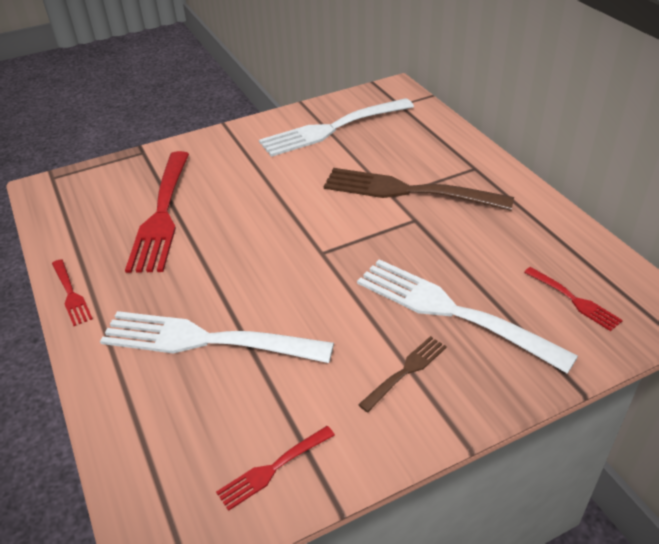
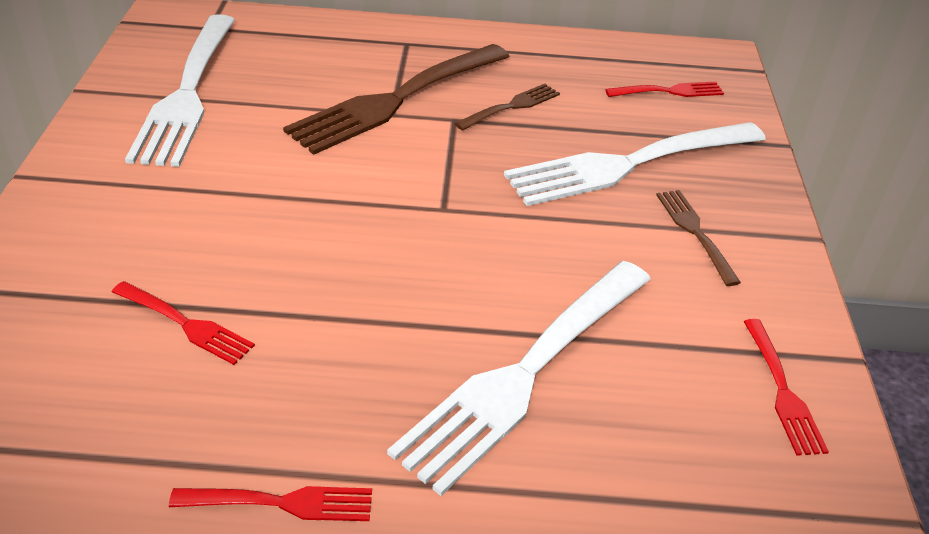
camera: 65 degrees left, 0 degrees up
(162, 214) = (186, 324): red fork -> red fork, size x0.47
(457, 236) = (511, 106): none -> brown fork

